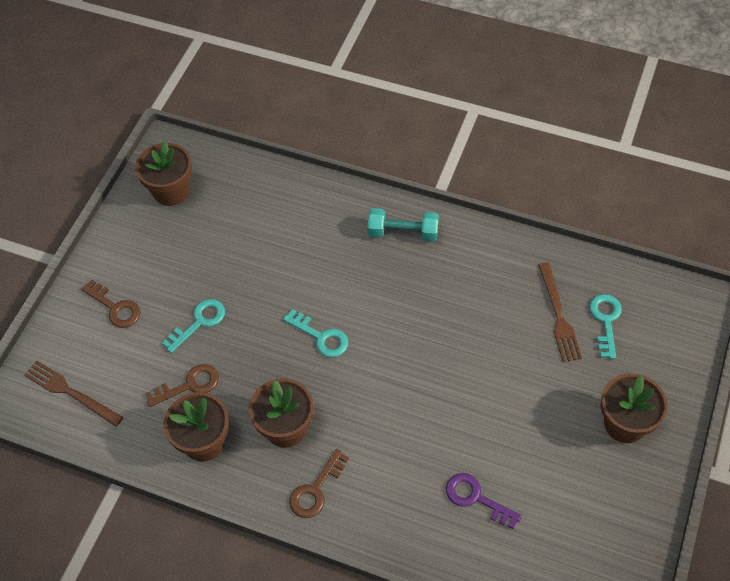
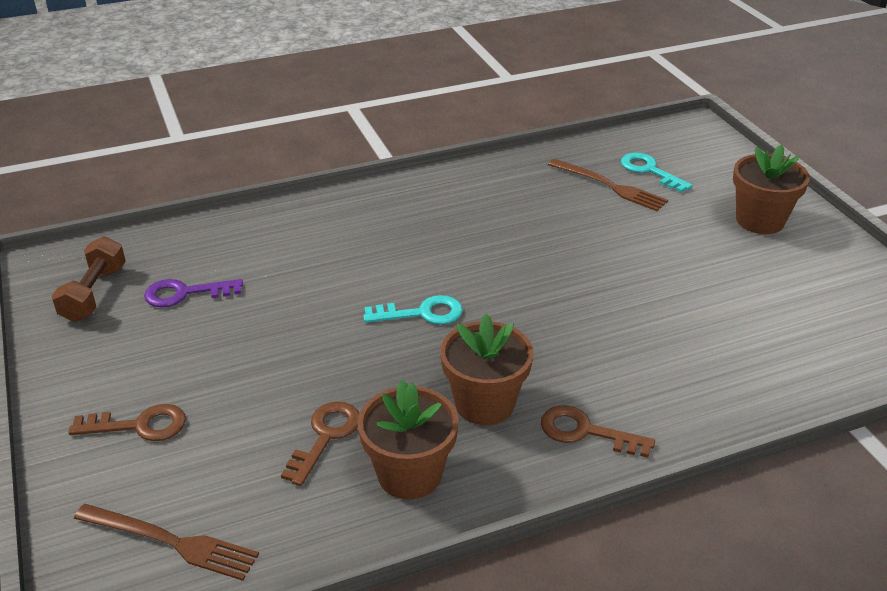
camera: 45 degrees left, 20 degrees down
(70, 392) = (171, 542): brown fork -> brown fork turned 150 degrees counterclockwise
(171, 191) = (94, 293): brown flower pot -> brown dumbbell
(199, 322) = (268, 377): turquoise key -> none
(315, 490) = (585, 432): brown key -> brown key turned 120 degrees clockwise
(403, 233) = (400, 203): turquoise dumbbell -> none
(476, 498) = (731, 338): purple key -> purple key (185, 293)

